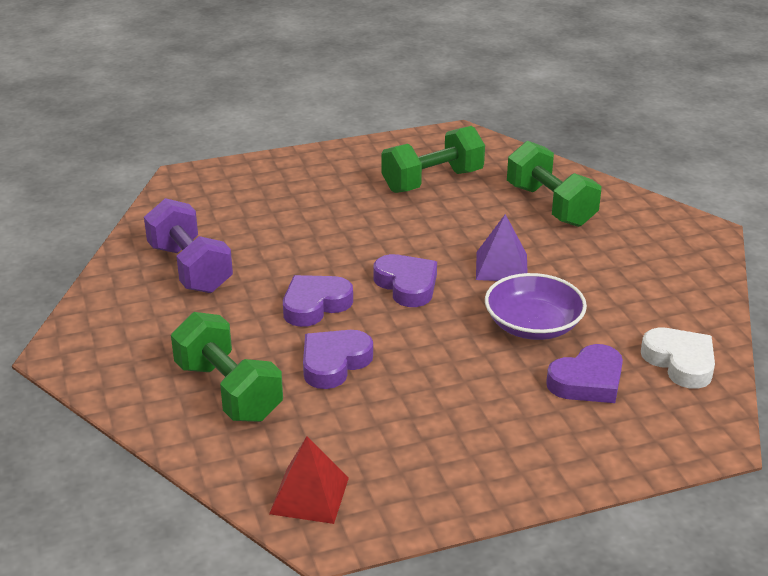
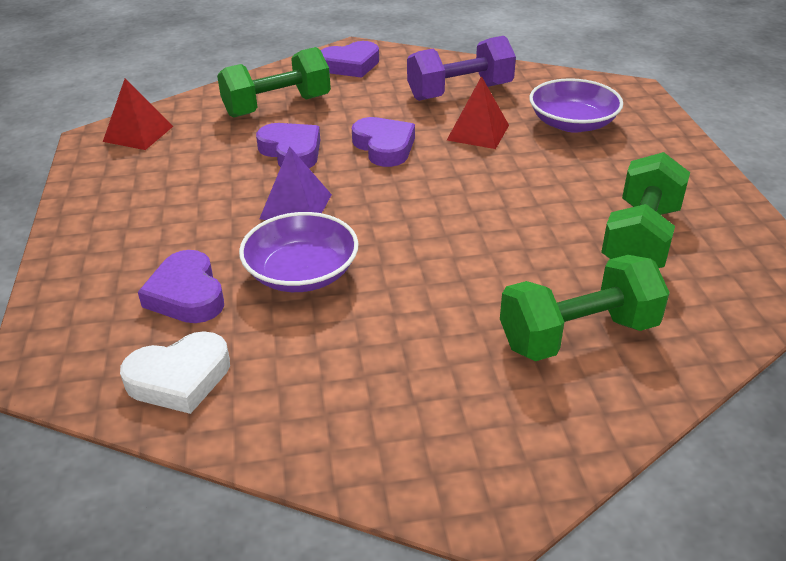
camera: 100 degrees right, 5 degrees up
(256, 206) = (572, 123): none -> purple bowl
(278, 254) = (478, 132): none -> red pyramid
(407, 285) = (404, 199): purple heart -> purple heart (350, 65)
(432, 181) = (640, 239): green dumbbell -> green dumbbell turned 45 degrees clockwise
(501, 266) = (427, 267): purple pyramid -> purple pyramid (296, 206)

